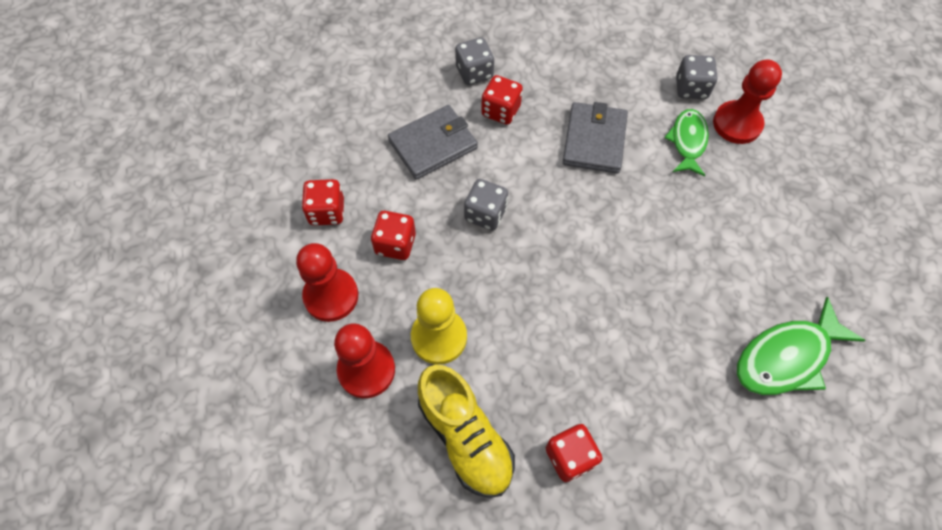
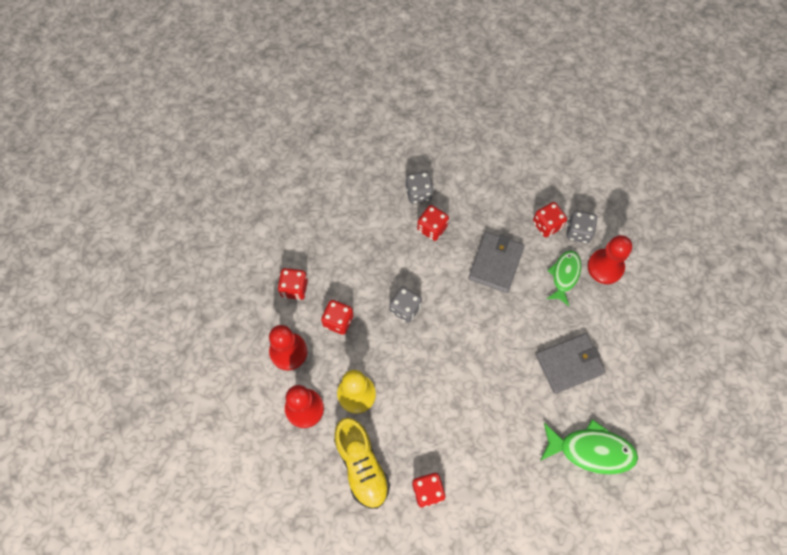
camera: 10 degrees right, 5 degrees up
(433, 144) = (378, 247): grey wallet -> grey wallet (569, 364)
(649, 86) = (547, 225): none -> red dice
(787, 357) = (591, 450): green fish -> green fish turned 150 degrees counterclockwise

